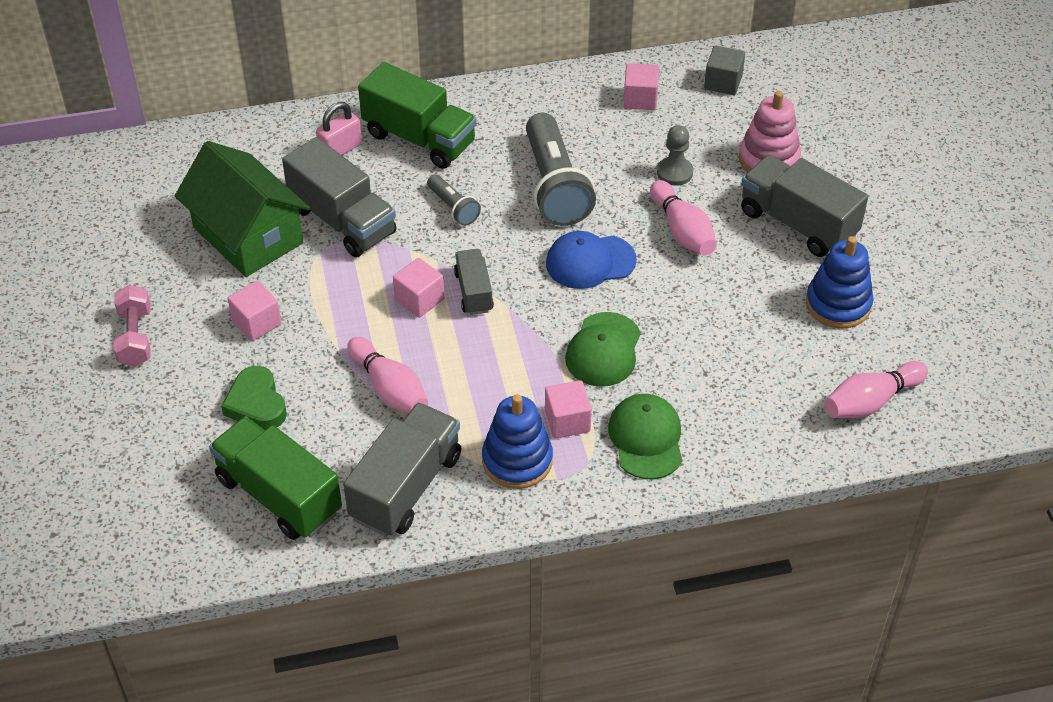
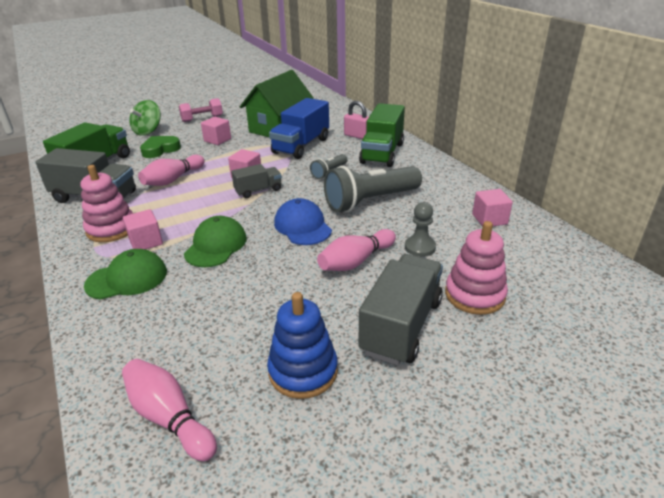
camera: 75 degrees right, 15 degrees down
(152, 422) = (148, 131): none -> green spinning top
(342, 221) = (301, 146): grey truck -> blue truck
(517, 460) = (111, 229): blue stacking toy -> pink stacking toy
(603, 350) = (216, 245): green cap -> green cap turned 105 degrees clockwise
(723, 82) = (549, 255): grey cube -> none

